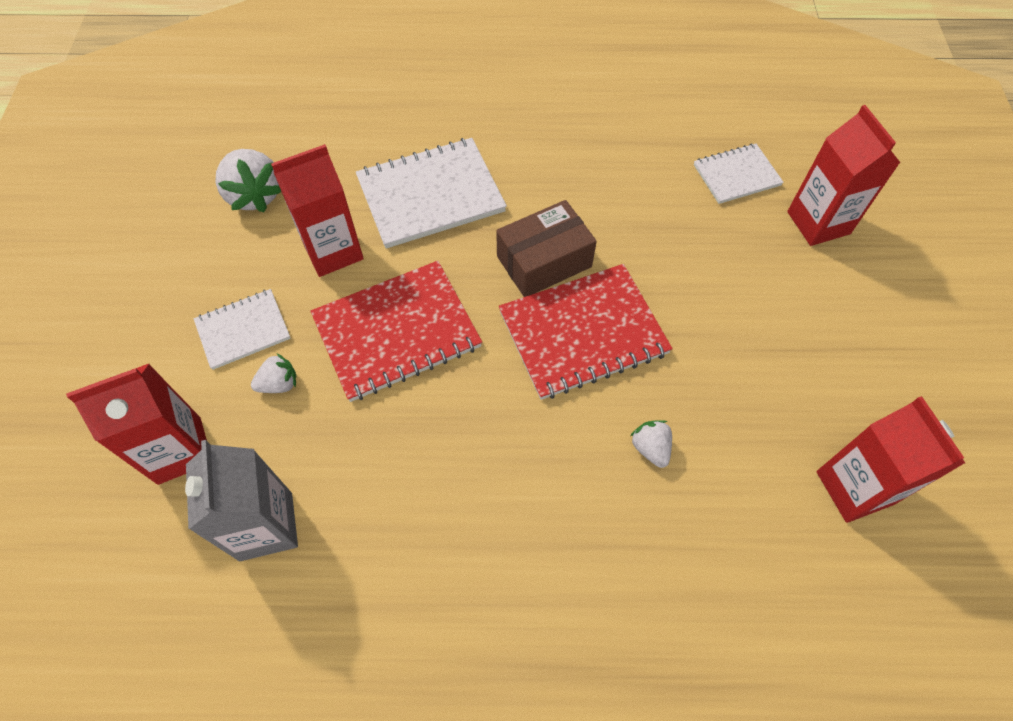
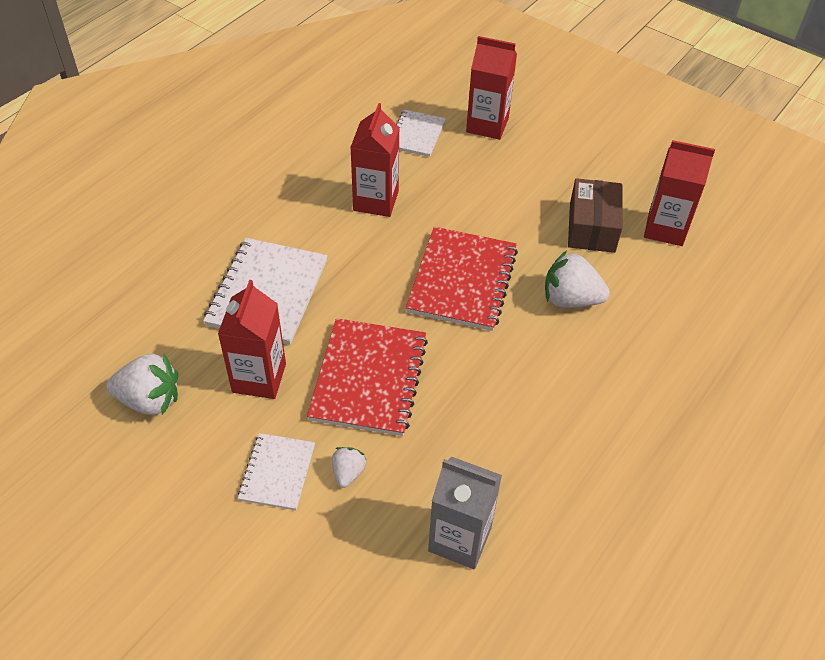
camera: 55 degrees left, 10 degrees down
(179, 450) = (349, 567): red carton -> red carton (376, 201)
(544, 261) = (388, 266): brown box -> brown box (592, 227)
(650, 448) = (570, 299): white strawberry -> white strawberry, size x1.83

